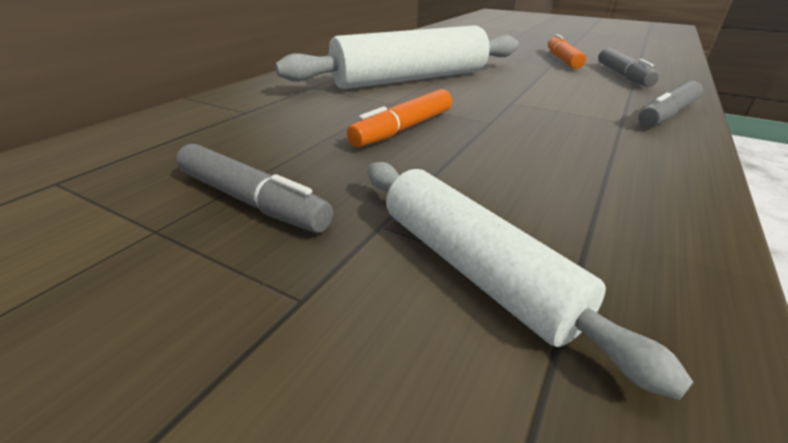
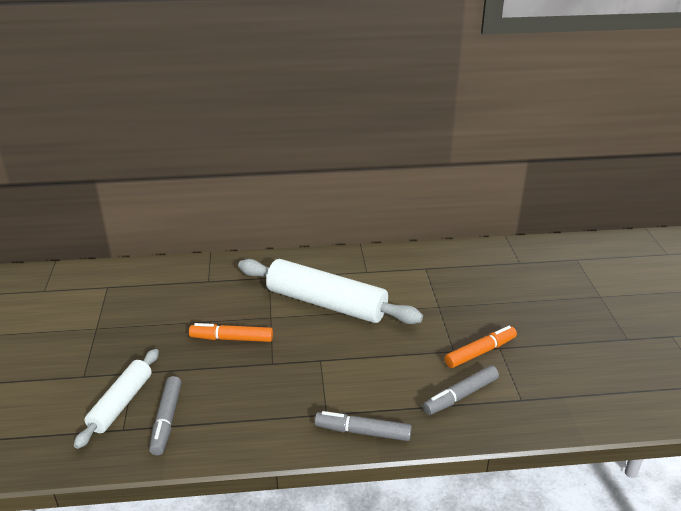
camera: 55 degrees right, 0 degrees up
(251, 201) = (127, 335): grey marker -> grey marker (166, 420)

